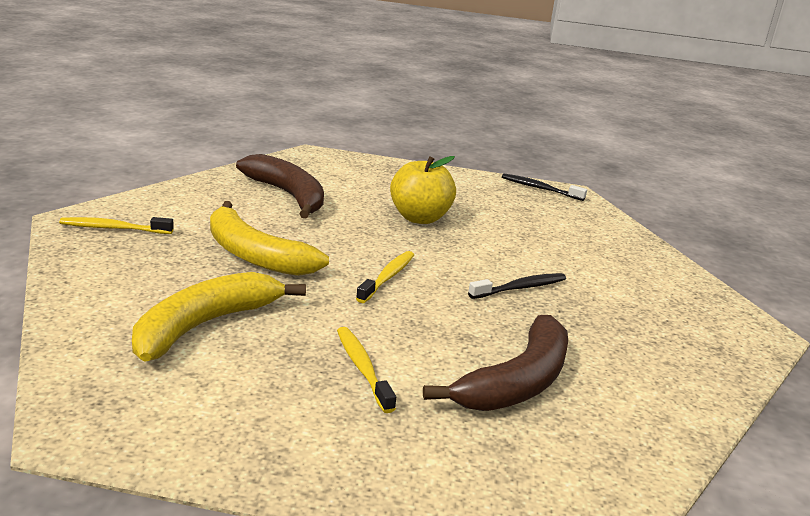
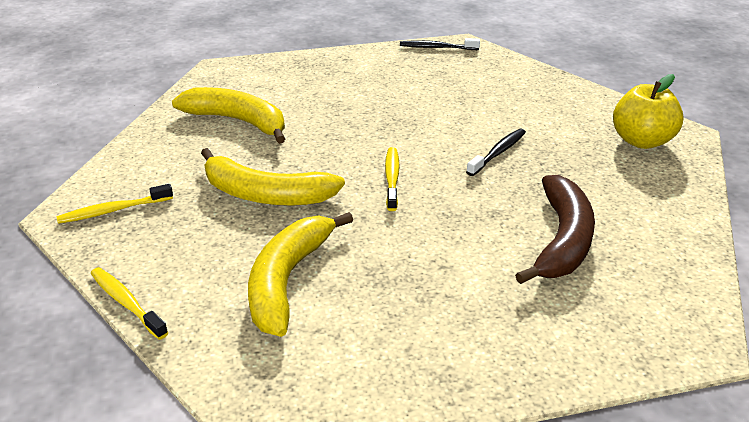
camera: 20 degrees left, 10 degrees up
(288, 195) = (238, 121): brown banana -> yellow banana
(362, 368) = (445, 272): yellow toothbrush -> yellow toothbrush (126, 302)
(419, 218) = (368, 109): yellow apple -> yellow apple (641, 141)

